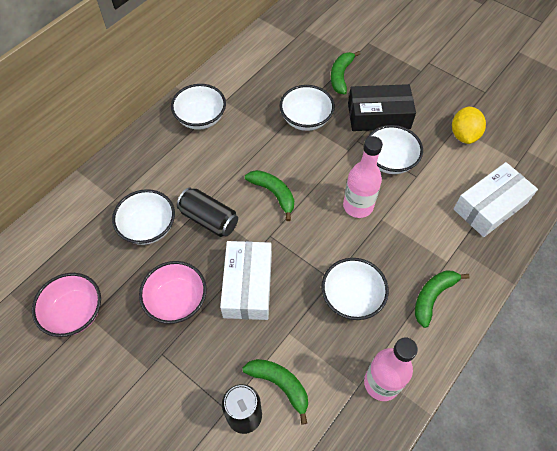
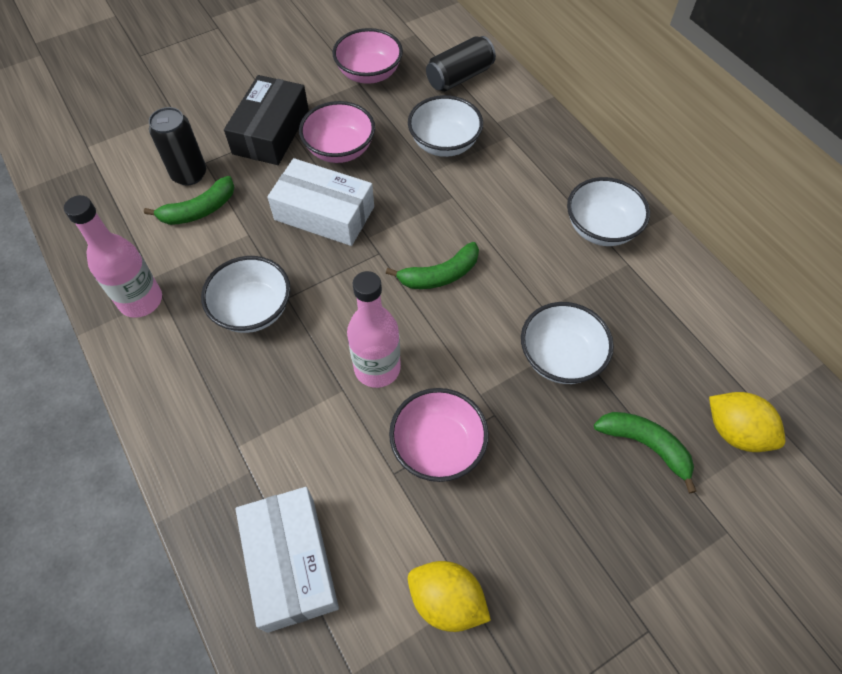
camera: 110 degrees right, 0 degrees up
(209, 219) = (430, 199): black can -> black can (459, 77)
(315, 44) = (735, 431): none -> yellow lemon
(378, 115) = (536, 470): black box -> black box (271, 132)
(390, 161) = (438, 446): white bowl -> pink bowl
(433, 297) = (201, 402): green banana -> none

